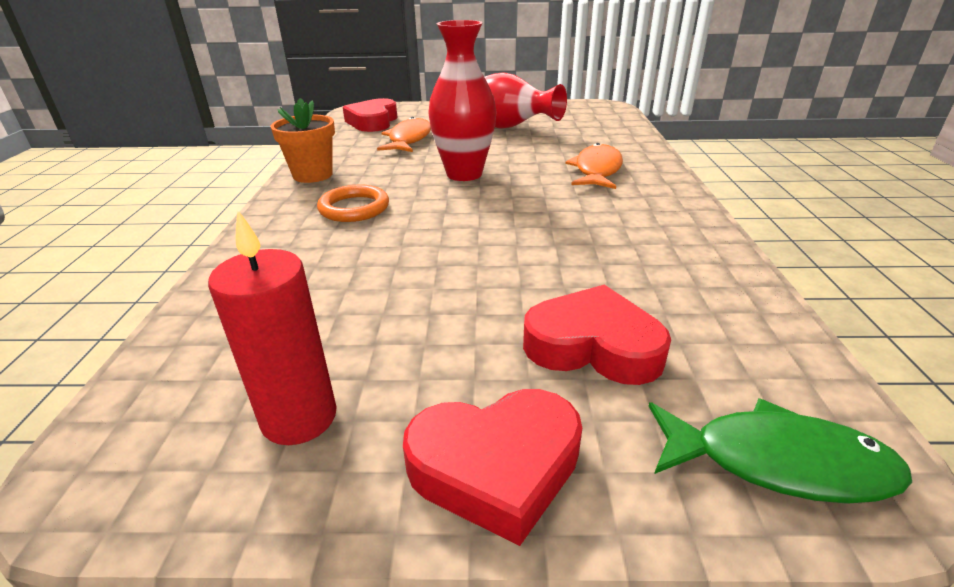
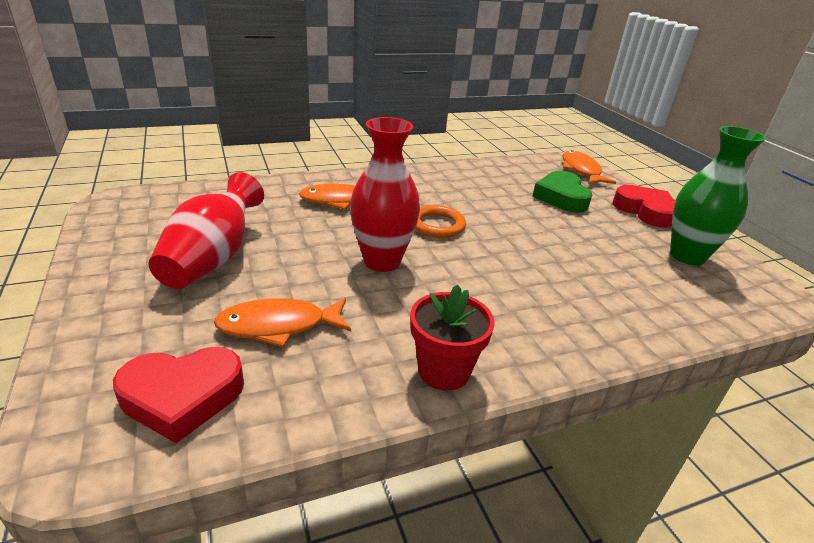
camera: 115 degrees left, 0 degrees up
(299, 417) = (687, 256): red candle -> green vase
(313, 175) = (443, 371): orange flower pot -> red flower pot
(354, 208) = (498, 306): orange ring -> orange ring (437, 225)
(593, 346) = (561, 197): red heart -> green heart
(778, 462) = (581, 170): green fish -> orange fish

